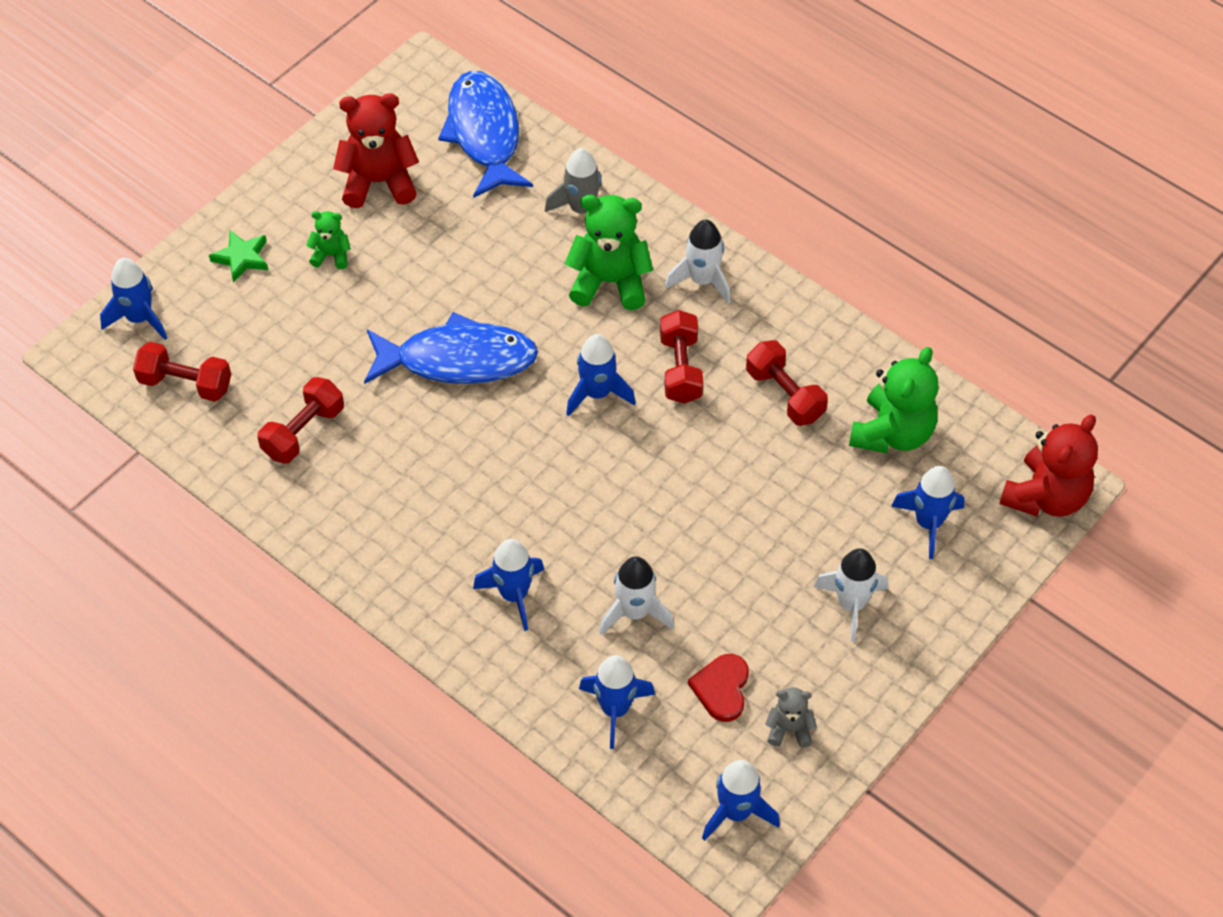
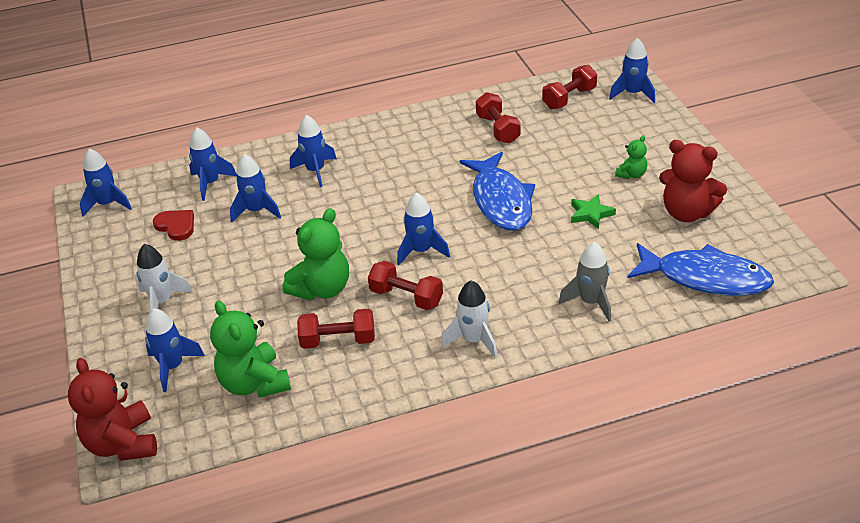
camera: 125 degrees right, 15 degrees down
(242, 258) = (655, 139): green star -> green star (590, 214)
(379, 182) = (687, 213): red teddy bear -> red teddy bear turned 90 degrees clockwise
(457, 360) = (500, 201): blue fish -> blue fish turned 45 degrees counterclockwise
(610, 282) = (510, 291): green teddy bear -> green teddy bear (322, 289)
(634, 612) = (257, 211): white rocket -> blue rocket
(789, 729) = (124, 242): grey teddy bear -> none

